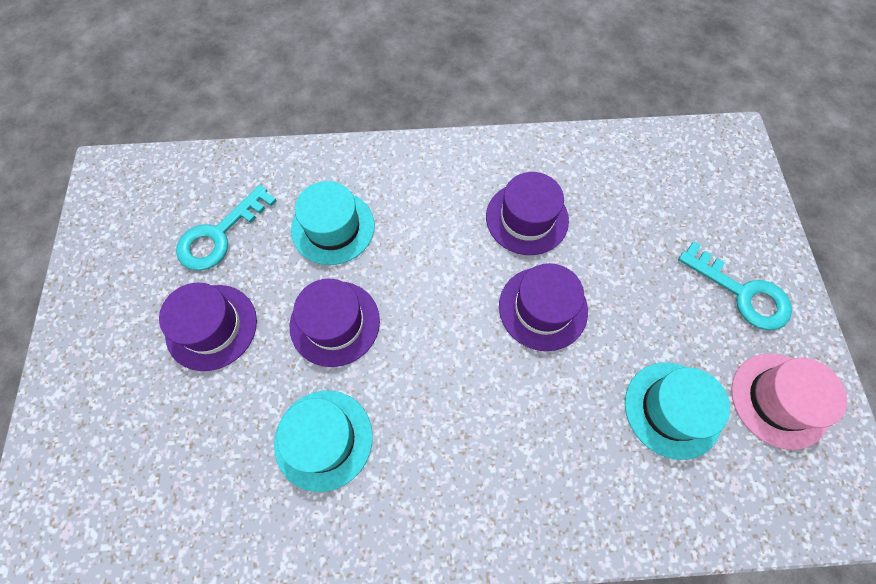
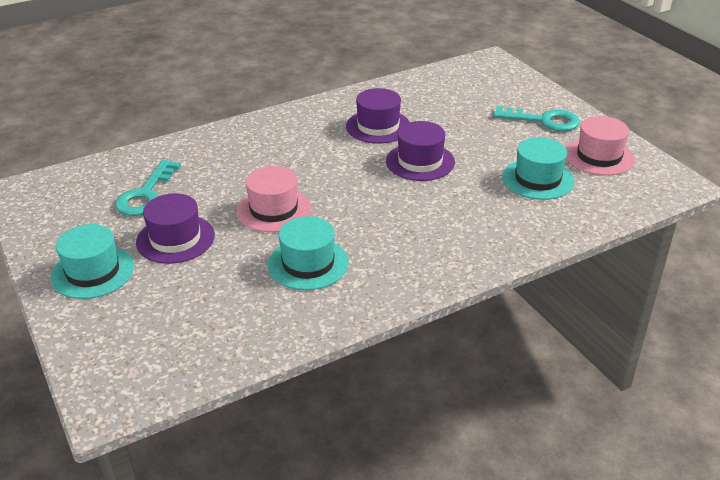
camera: 25 degrees left, 30 degrees down
(333, 227) = (236, 167): turquoise hat -> turquoise hat (93, 272)
(335, 323) = (273, 209): purple hat -> pink hat

